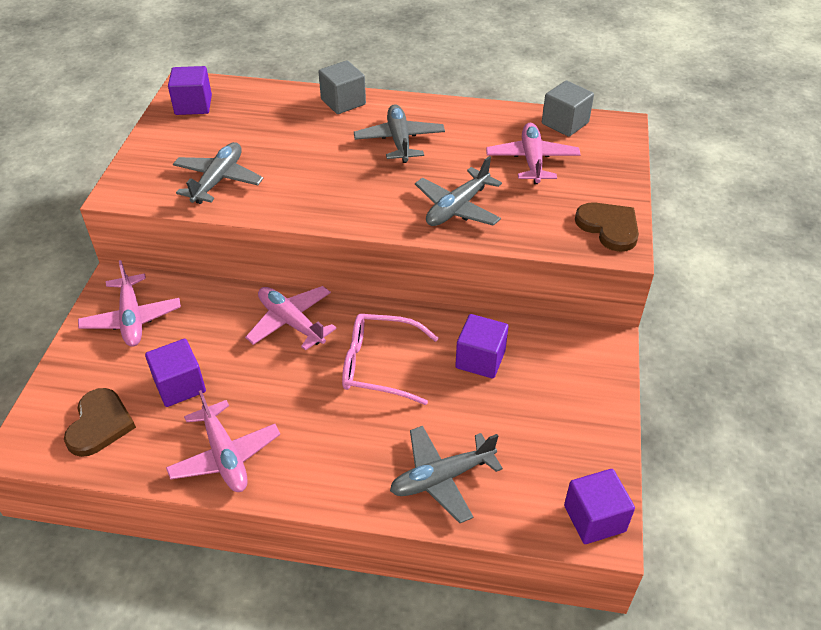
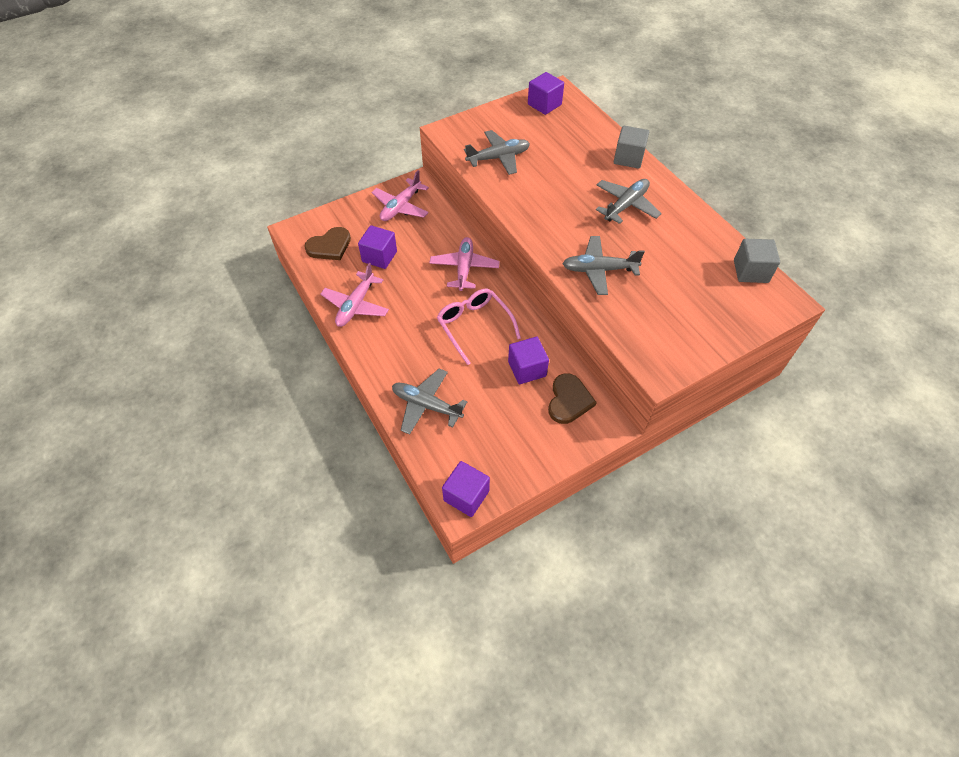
camera: 50 degrees right, 10 degrees up
(532, 160) = (689, 277): pink plane -> none
(609, 227) = (671, 355): brown heart -> brown heart (569, 400)

